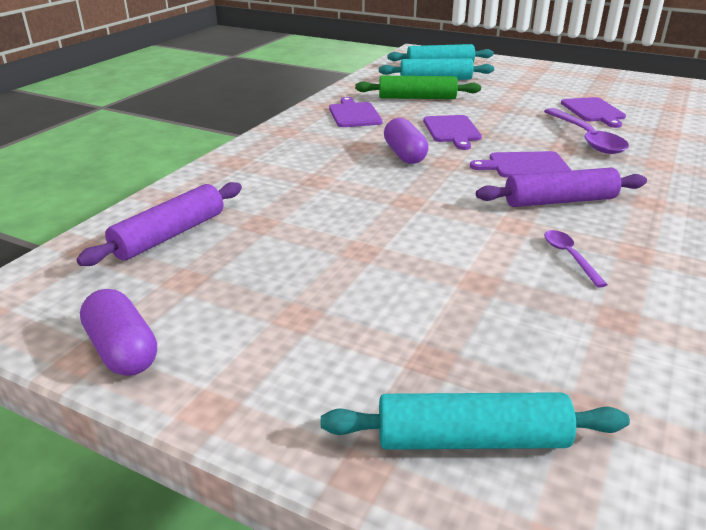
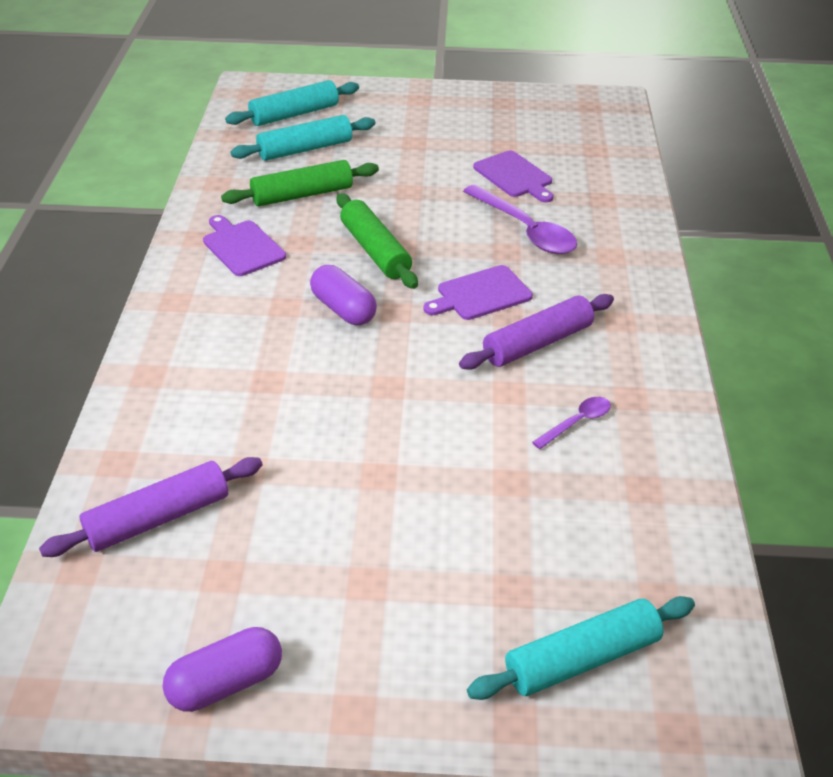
camera: 25 degrees left, 10 degrees up
(122, 350) = (226, 683): purple capsule -> purple capsule turned 60 degrees counterclockwise
(170, 235) = (158, 518): purple rolling pin -> purple rolling pin turned 45 degrees clockwise
(452, 130) = (375, 251): purple cutting board -> green rolling pin
(569, 257) = (577, 422): purple spoon -> purple spoon turned 90 degrees clockwise

